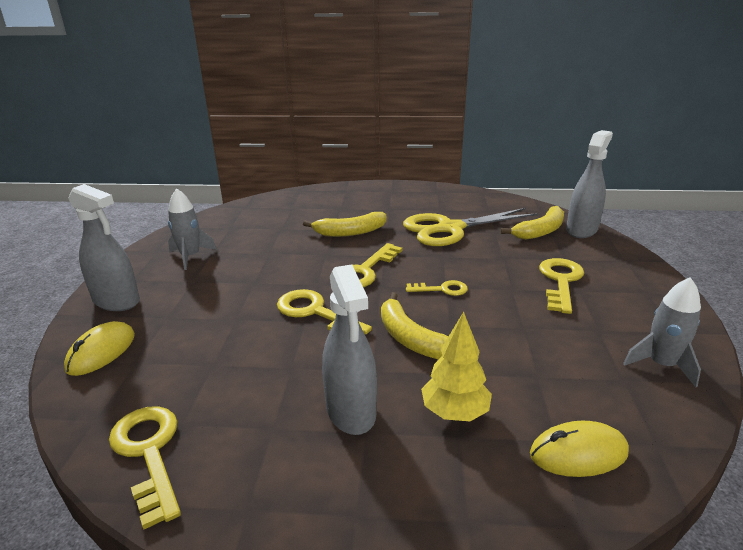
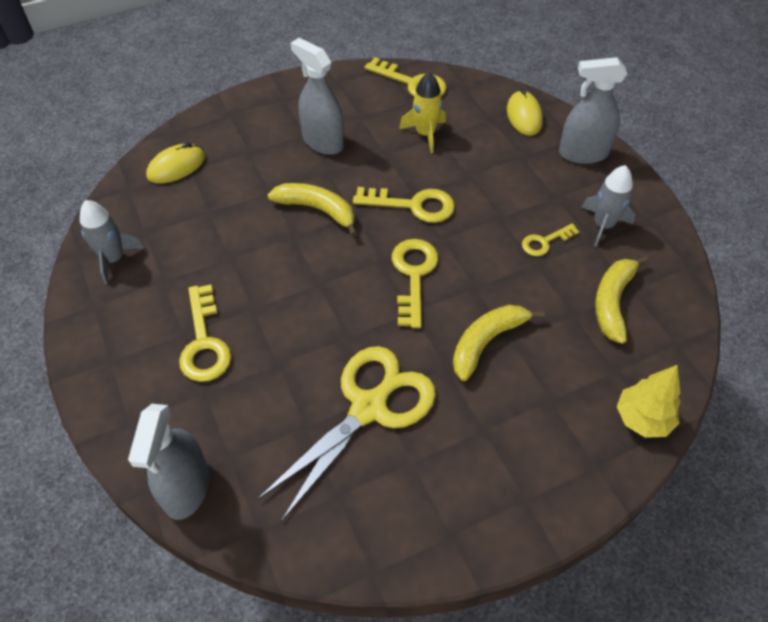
camera: 150 degrees right, 25 degrees up
(224, 373) = (425, 134): none -> yellow rocket
(442, 289) = (321, 279): yellow key -> yellow key (544, 242)
(454, 412) = (258, 164): yellow tree -> yellow tree (642, 419)
(540, 231) = (245, 456): yellow banana -> yellow banana (612, 302)

